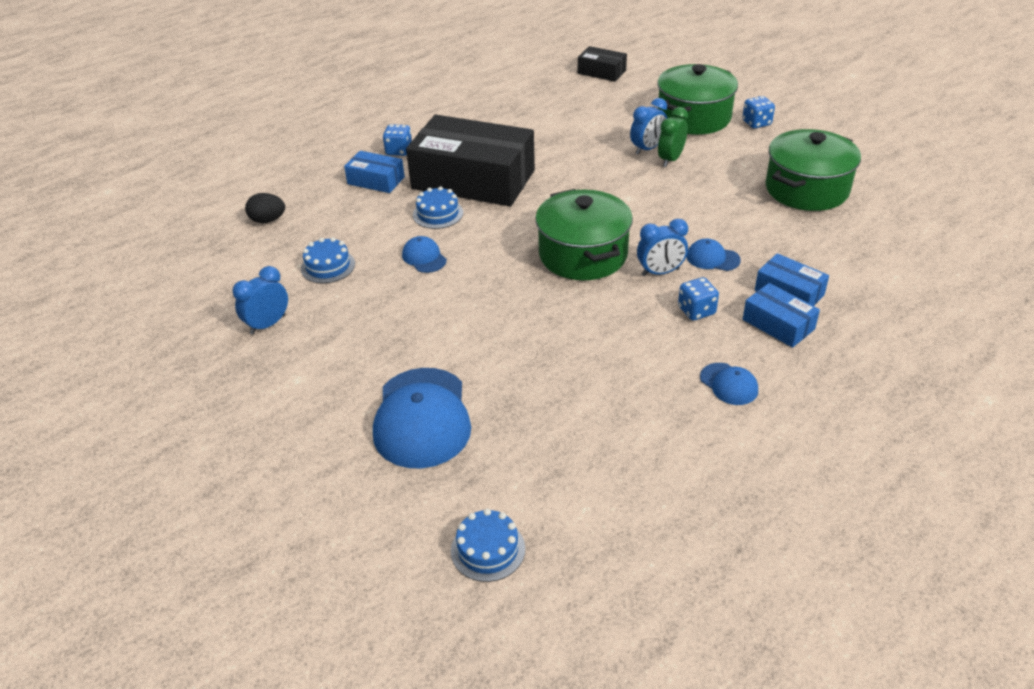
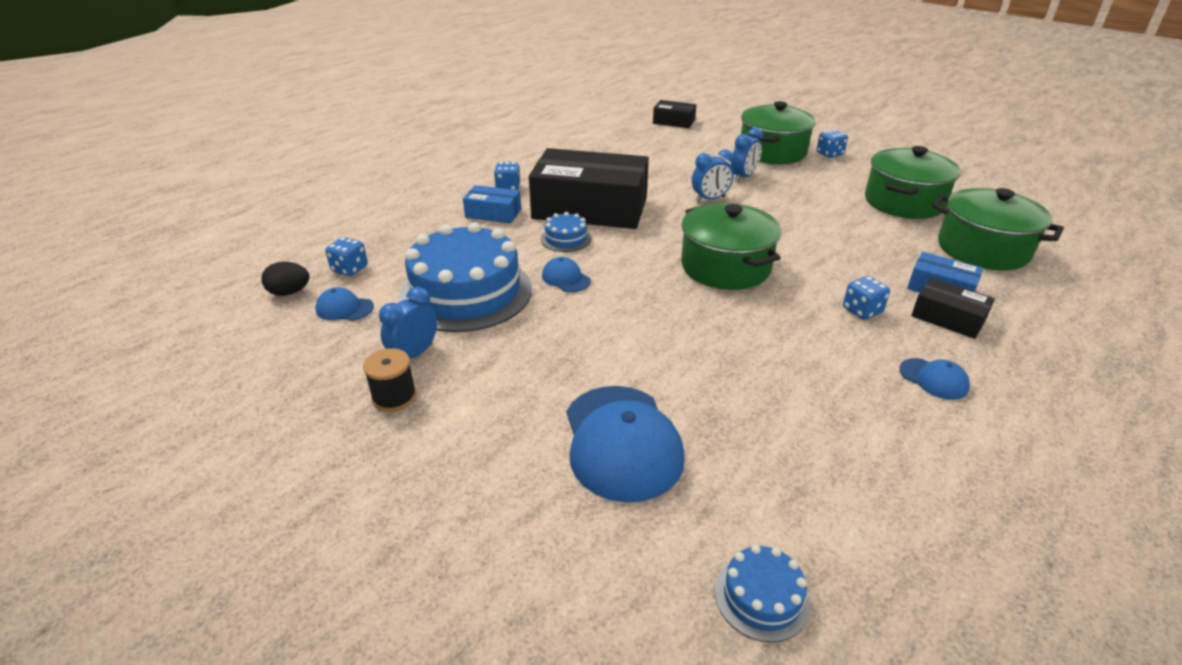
camera: 10 degrees left, 5 degrees down
(228, 235) = (350, 269): none -> blue dice
(242, 363) = (394, 397): none -> black spool
(268, 220) = (390, 253): black egg -> black egg (289, 292)
(328, 266) = (466, 292): blue cake -> blue cake, size x2.29
(660, 272) = (808, 278): blue clock -> blue clock (710, 199)
(670, 159) = (769, 184): green clock -> none
(712, 258) = (851, 263): blue cap -> blue cap (344, 308)
(778, 324) = (948, 318): blue box -> black box
(859, 251) = (982, 249): none -> green pot

